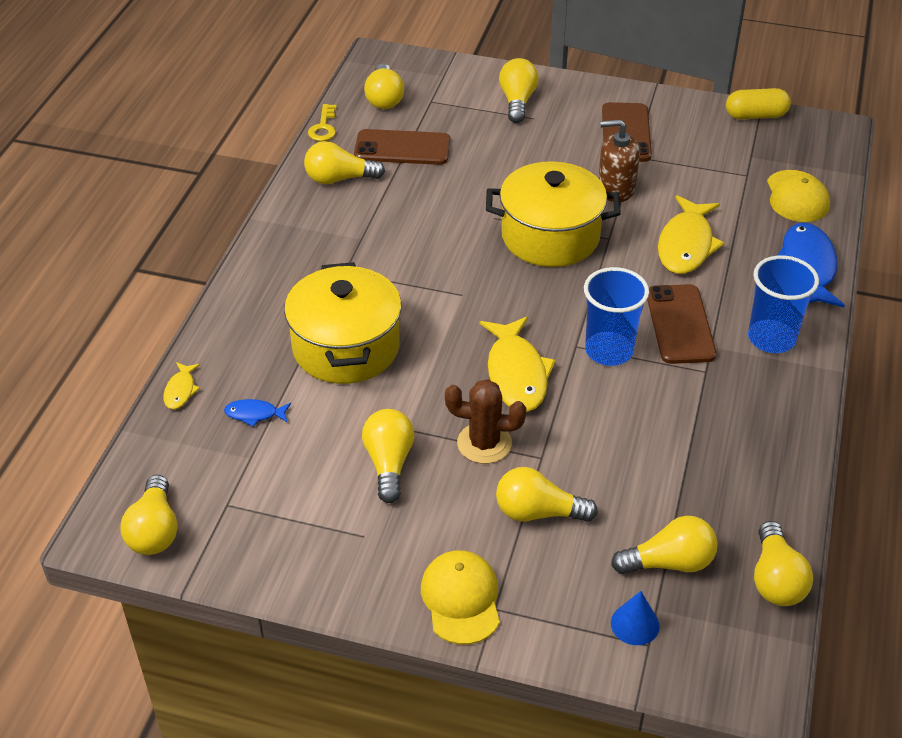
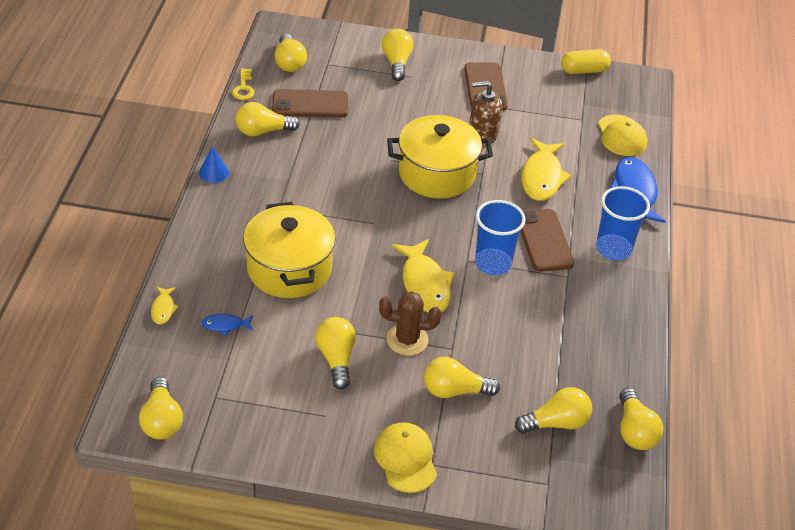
camera: 10 degrees left, 0 degrees up
(635, 624) = (536, 470): blue cone -> blue cone (214, 172)

